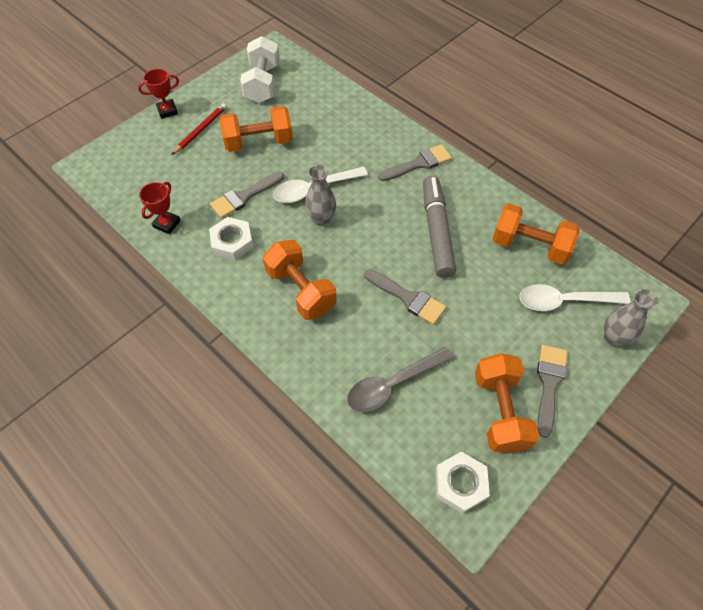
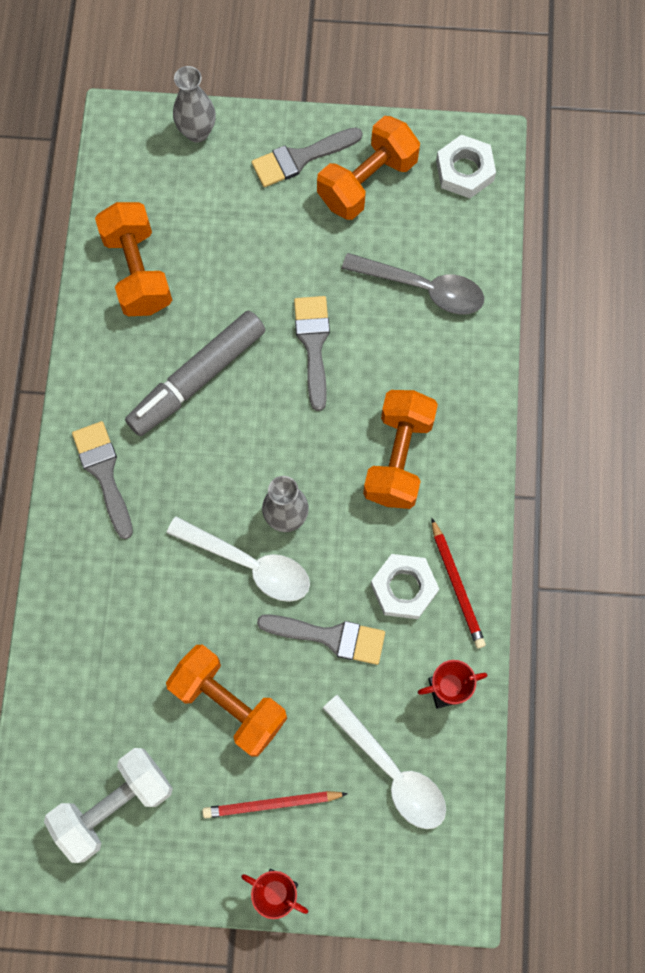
camera: 130 degrees left, 15 degrees up
(207, 265) = (457, 586): none -> red pencil
(418, 164) = (104, 473): grey brush -> grey brush turned 45 degrees clockwise
(564, 301) = (187, 197): white spoon -> white spoon (391, 770)

